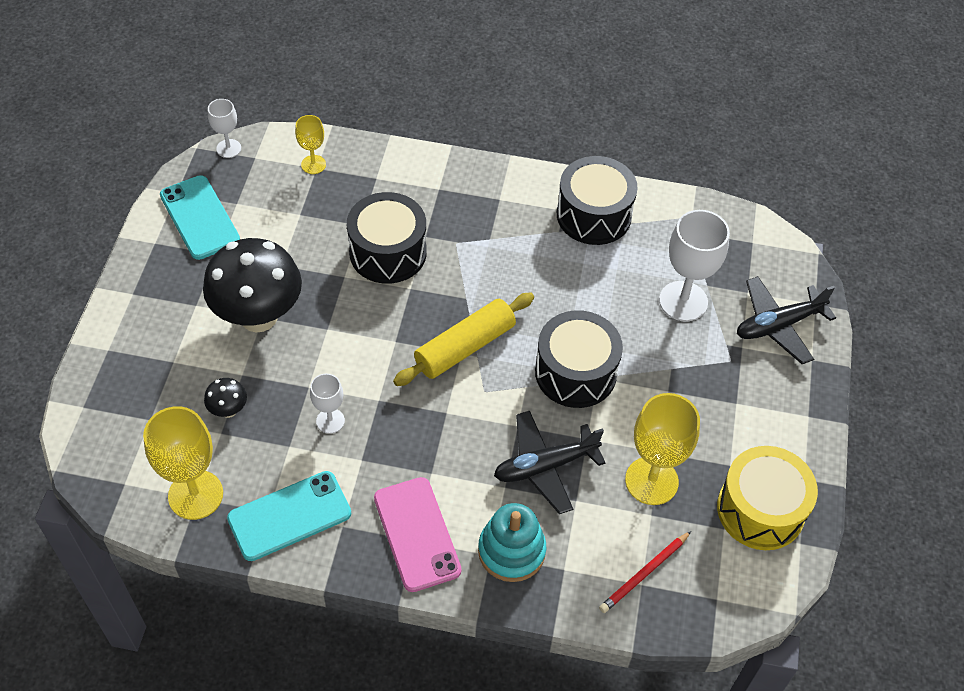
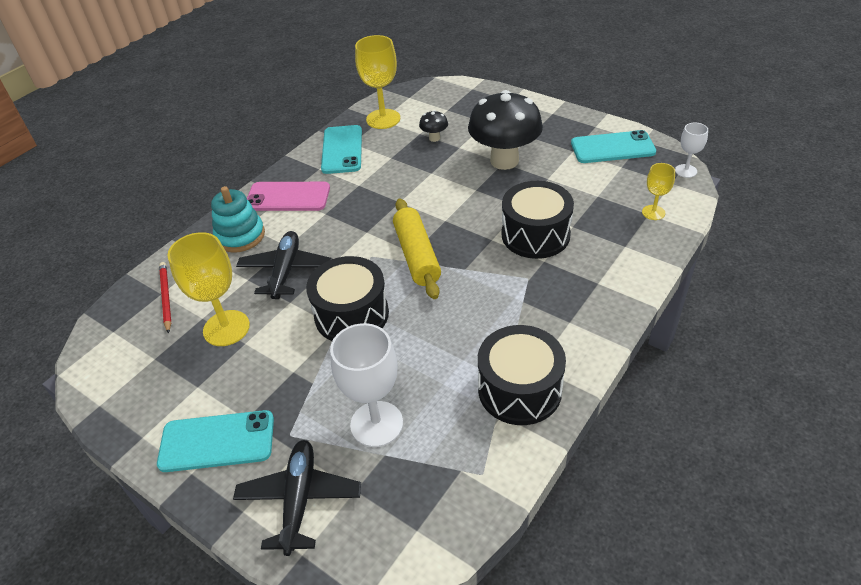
camera: 120 degrees right, 10 degrees down
(330, 421) = (397, 177): white goblet -> none
(760, 510) = (146, 390): yellow drum -> none
(770, 413) = (217, 441): none -> turquoise phone

